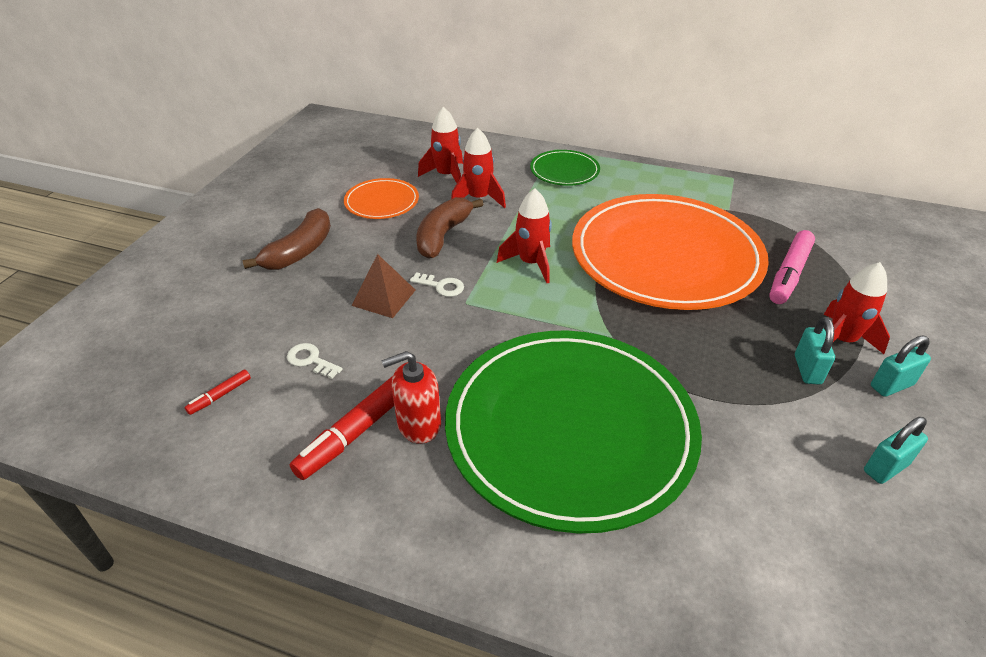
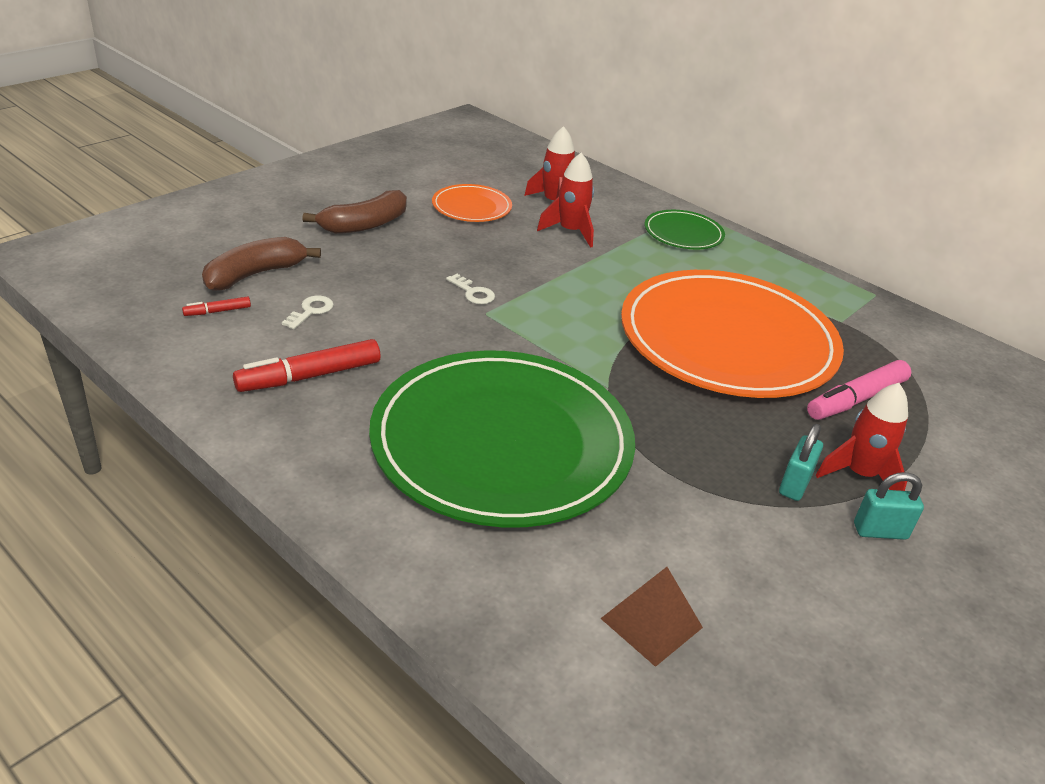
camera: 20 degrees right, 5 degrees down
(311, 360) = (311, 311): white key -> white key turned 60 degrees clockwise
(383, 297) = (412, 284): brown pyramid -> brown pyramid (651, 622)
(418, 424) = (366, 390): red soap dispenser -> none
(443, 236) = (508, 252): brown banana -> brown banana (255, 274)
(531, 263) = (577, 302): red rocket -> none
(885, 468) = (801, 592): turquoise padlock -> none

